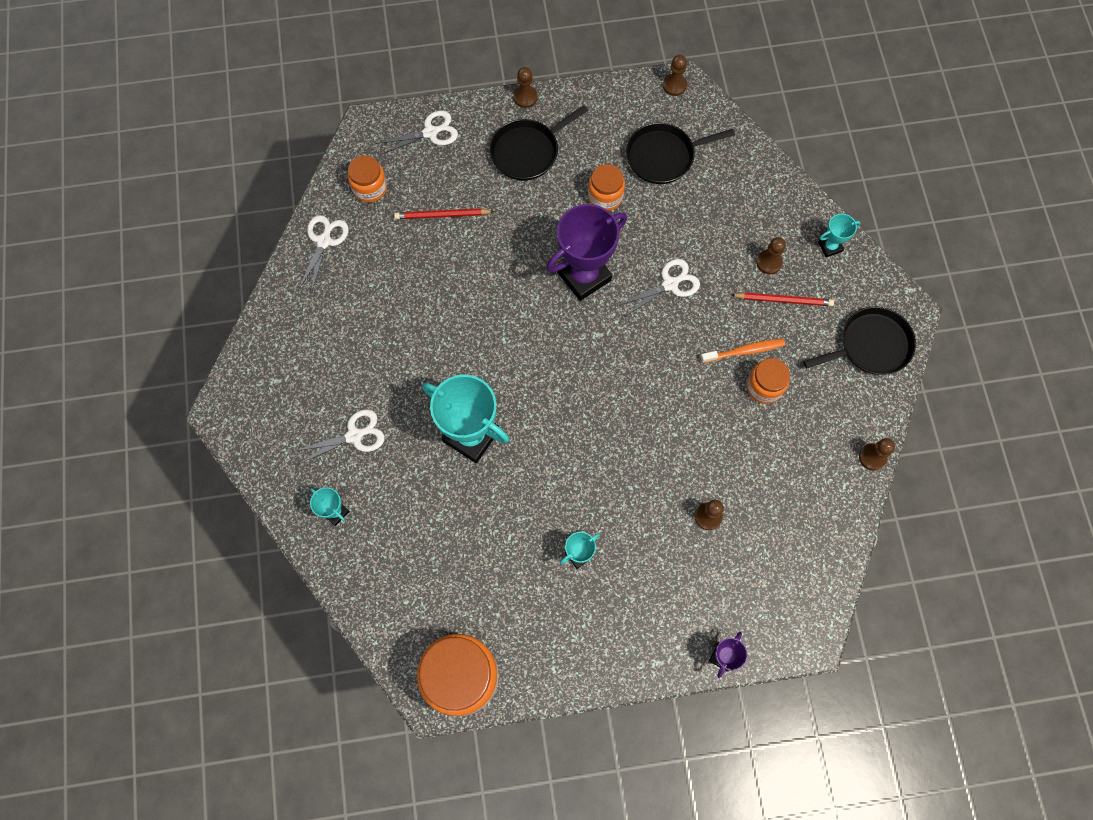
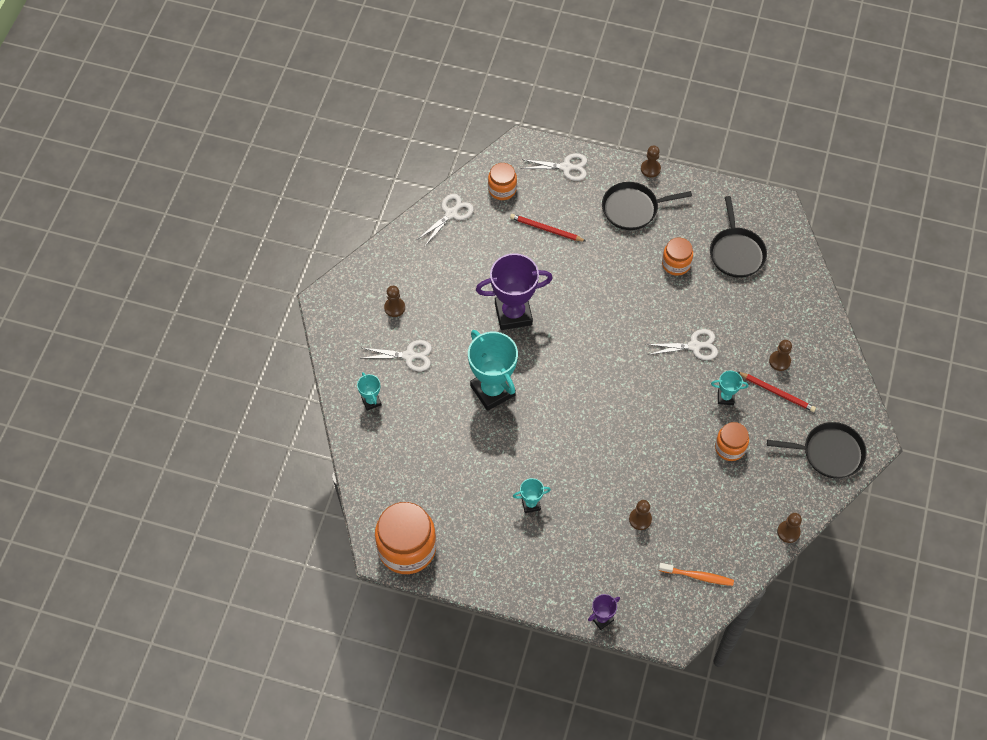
camera: 25 degrees right, 10 degrees down
(584, 276) = (631, 314): purple trophy -> purple trophy (513, 314)
(663, 156) = (736, 252): black pan -> black pan turned 105 degrees counterclockwise
(674, 85) = (771, 204): brown pawn -> brown pawn (394, 308)
(744, 351) = (727, 416): orange toothbrush -> orange toothbrush (697, 576)
(830, 247) = (834, 369): turquoise trophy -> turquoise trophy (725, 397)

